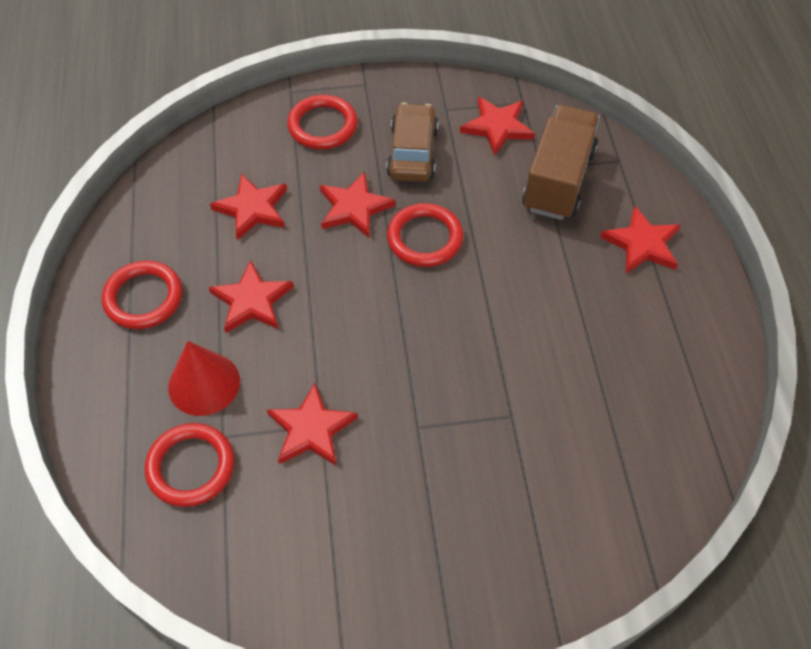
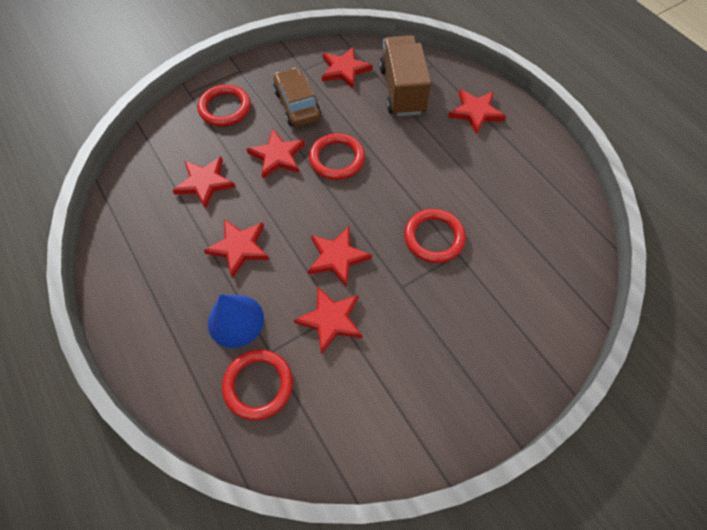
camera: 25 degrees left, 5 degrees up
(143, 298) = (156, 277): red ring -> red ring (434, 238)
(204, 383) = (235, 320): red cone -> blue cone
(359, 359) = (337, 257): none -> red star

